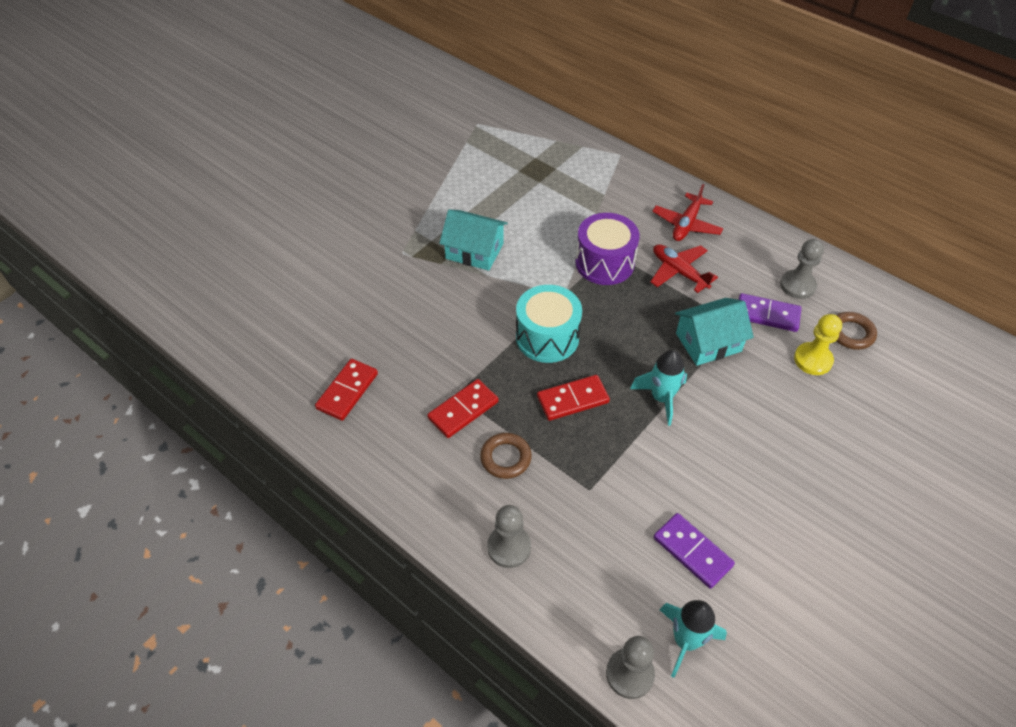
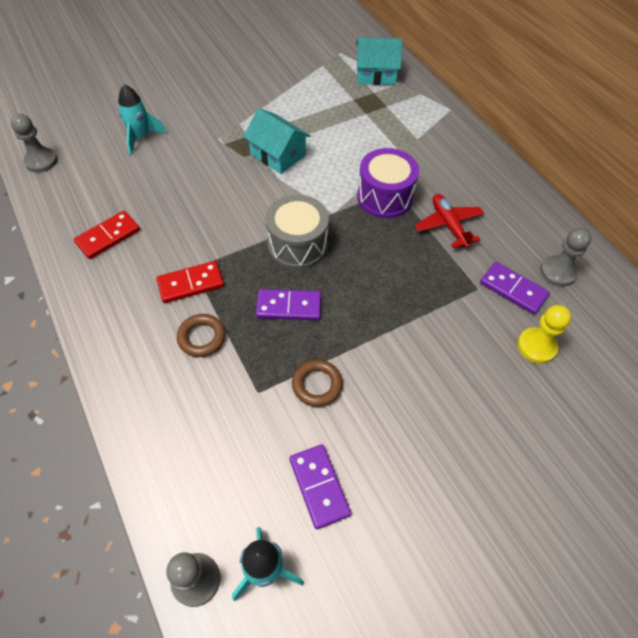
camera: 20 degrees right, 5 degrees up
(509, 547) = (159, 417): grey pawn -> grey pawn (41, 161)
(547, 337) = (297, 245): turquoise drum -> grey drum
(572, 399) = (289, 306): red domino -> purple domino
(661, 398) = (369, 332): turquoise rocket -> turquoise rocket (141, 137)
(686, 224) = (479, 185): red plane -> none
(708, 342) = (442, 296): turquoise house -> turquoise house (376, 74)
(851, 333) = (589, 334): brown ring -> brown ring (317, 385)

